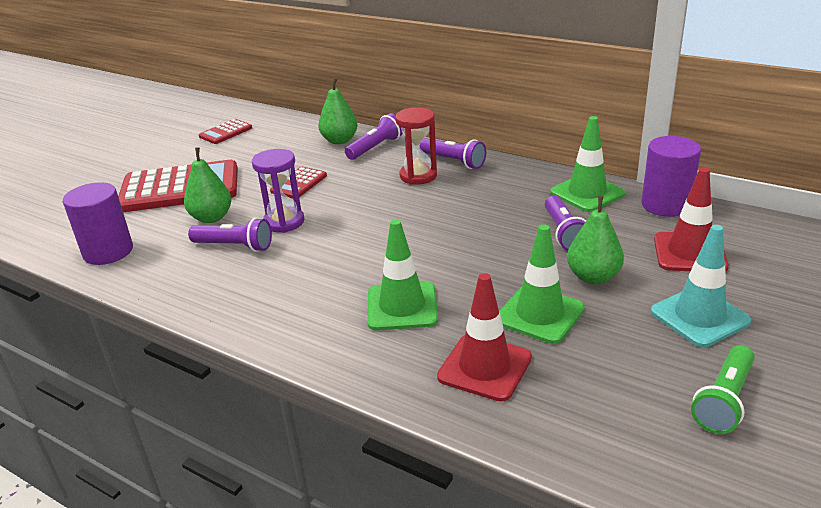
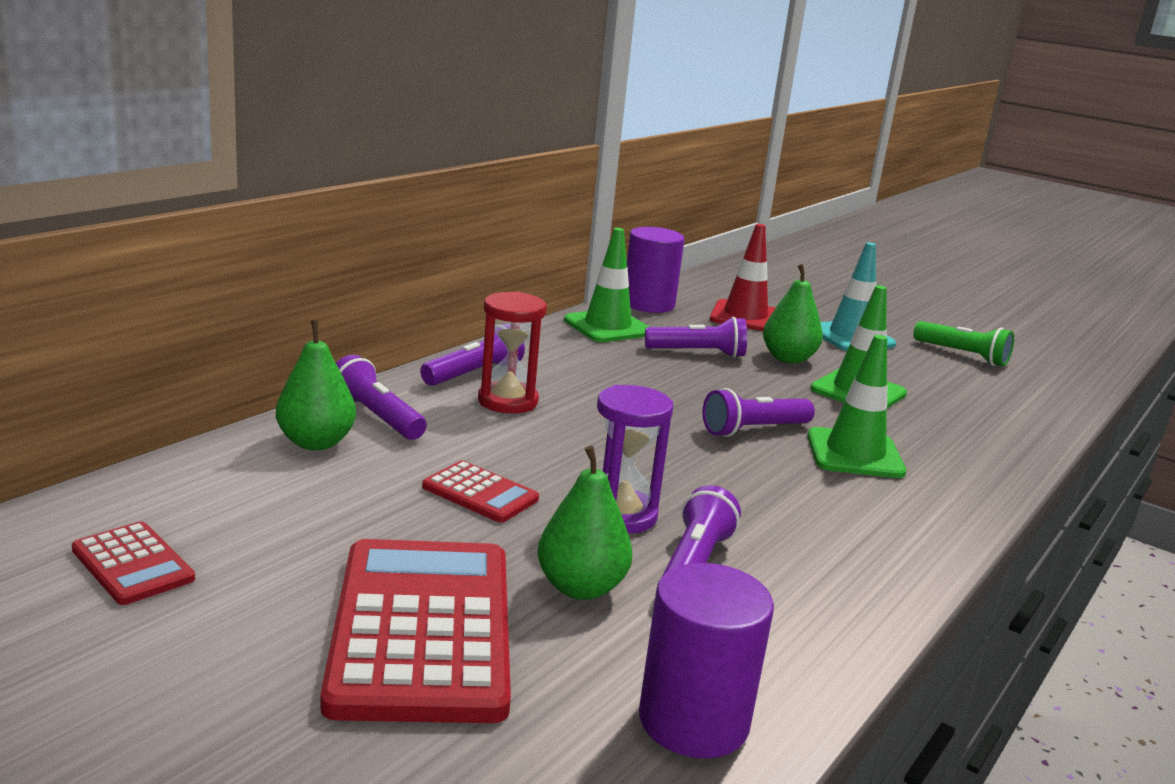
camera: 90 degrees left, 10 degrees down
(423, 262) = (754, 430): none -> purple flashlight
(484, 367) = (953, 429): red traffic cone -> none

